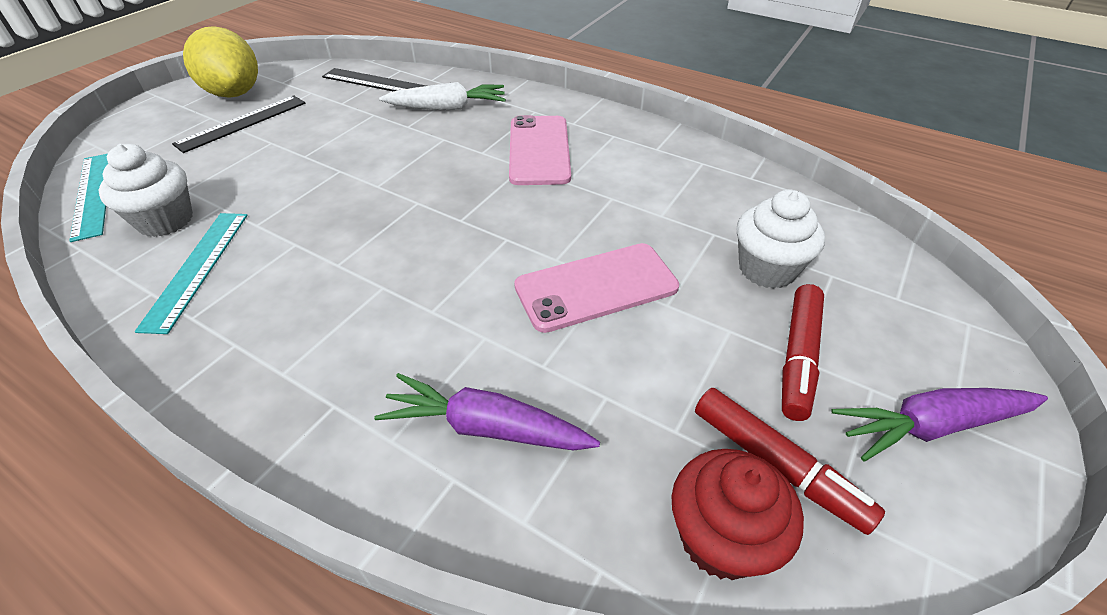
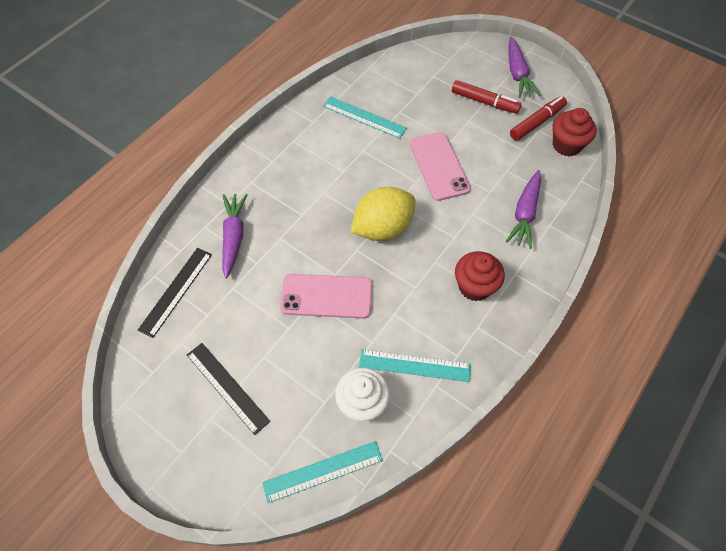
camera: 85 degrees left, 15 degrees up
(234, 93) = (166, 410): yellow lemon -> yellow lemon (383, 228)
(319, 340) = (475, 286): none -> red cupcake
(447, 108) = (234, 237): white carrot -> purple carrot
(539, 150) = (305, 182): pink phone -> pink phone (326, 296)
(684, 195) = (364, 117): none -> turquoise ruler
(767, 269) = (428, 98): white cupcake -> none

